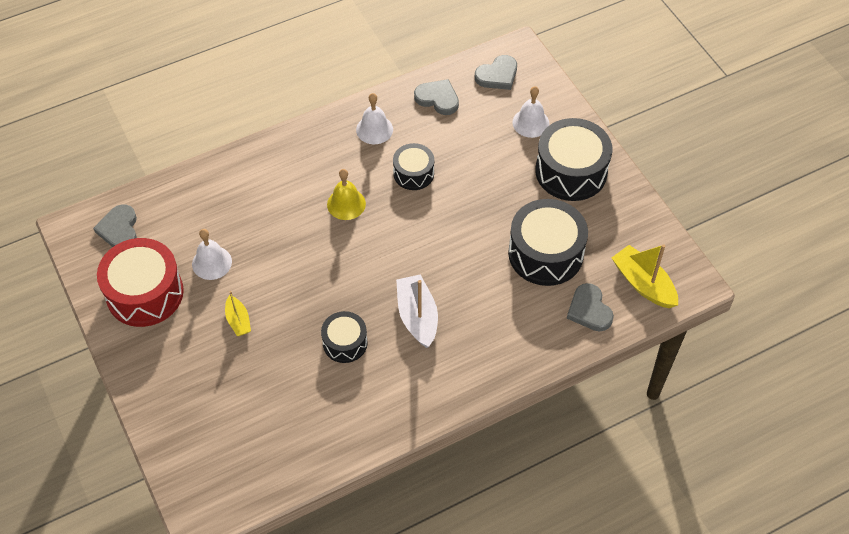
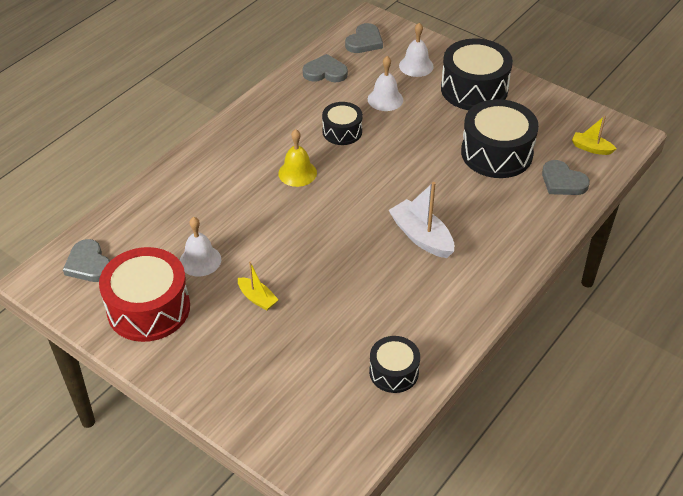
camera: 25 degrees left, 10 degrees down
(345, 343) = (370, 280): black drum -> black drum (394, 372)
(374, 129) = (285, 110): white bell -> white bell (385, 99)
(643, 284) = (591, 148): yellow boat -> yellow boat, size x0.58

